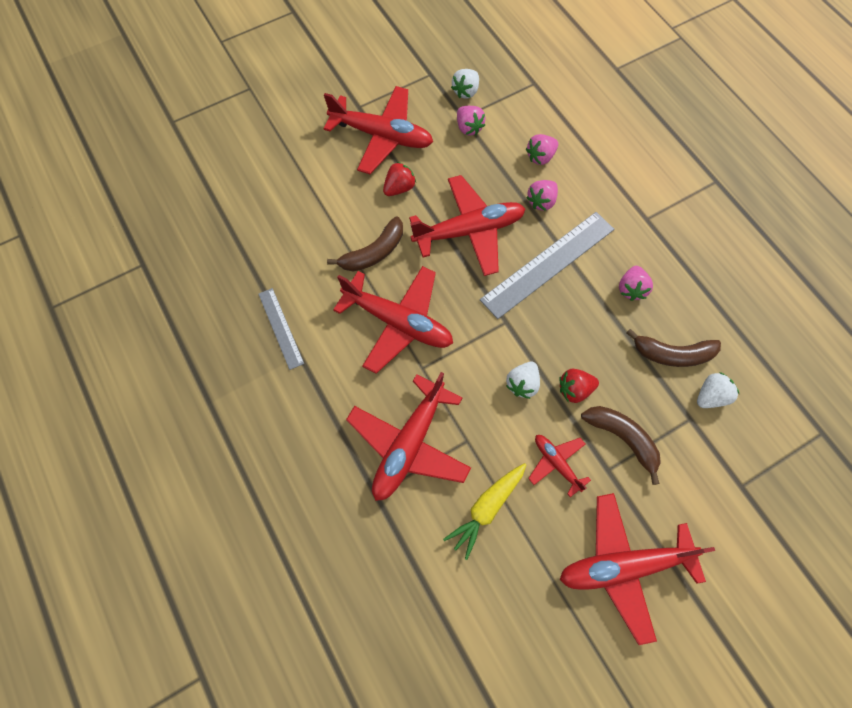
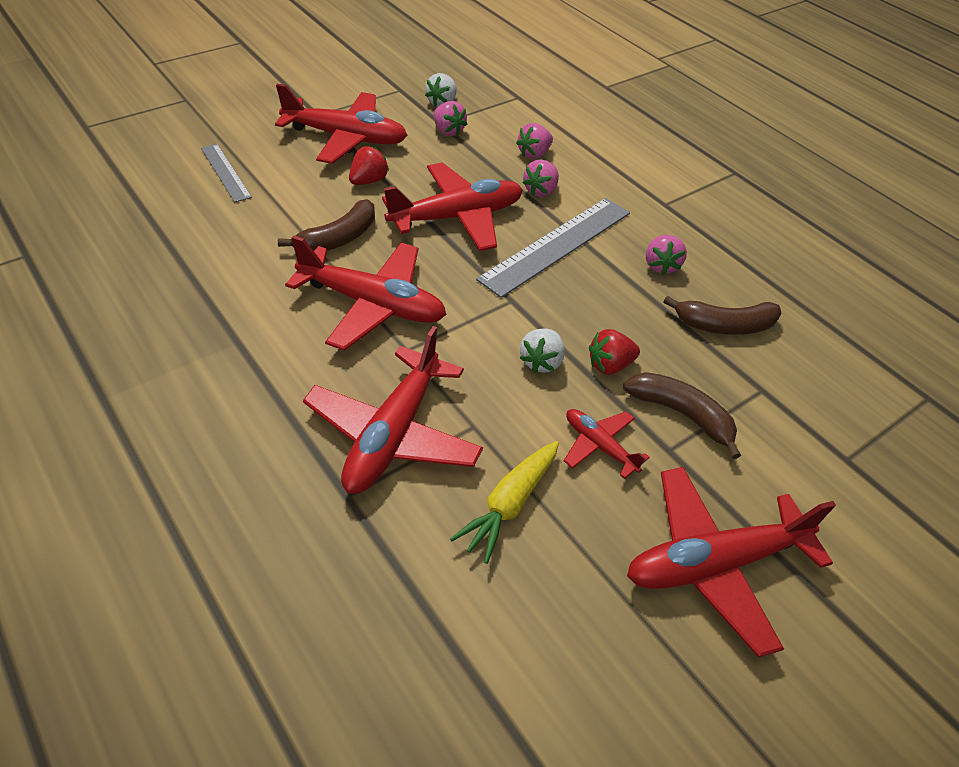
camera: 10 degrees left, 20 degrees down
(280, 328) = (212, 314): grey ruler -> grey ruler (225, 172)
(710, 396) = (781, 365): white strawberry -> none

